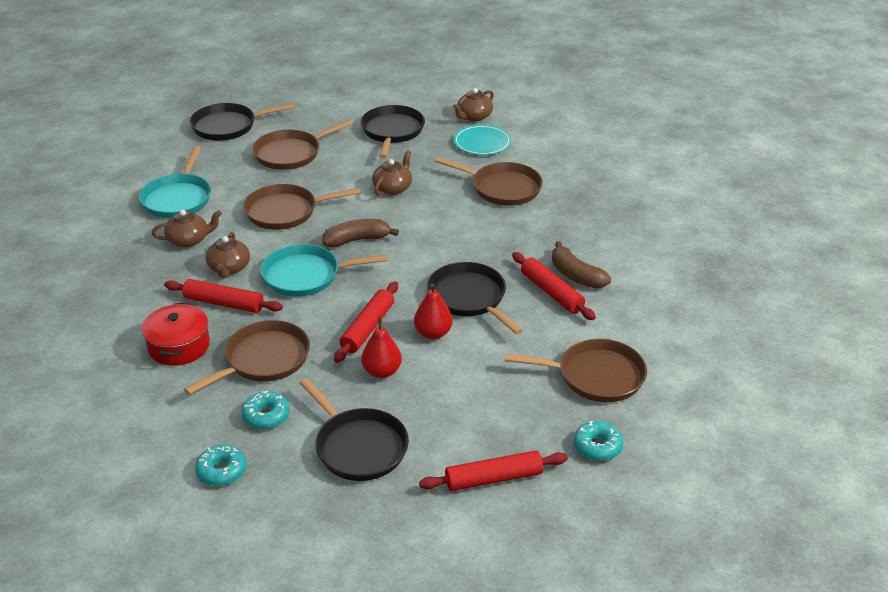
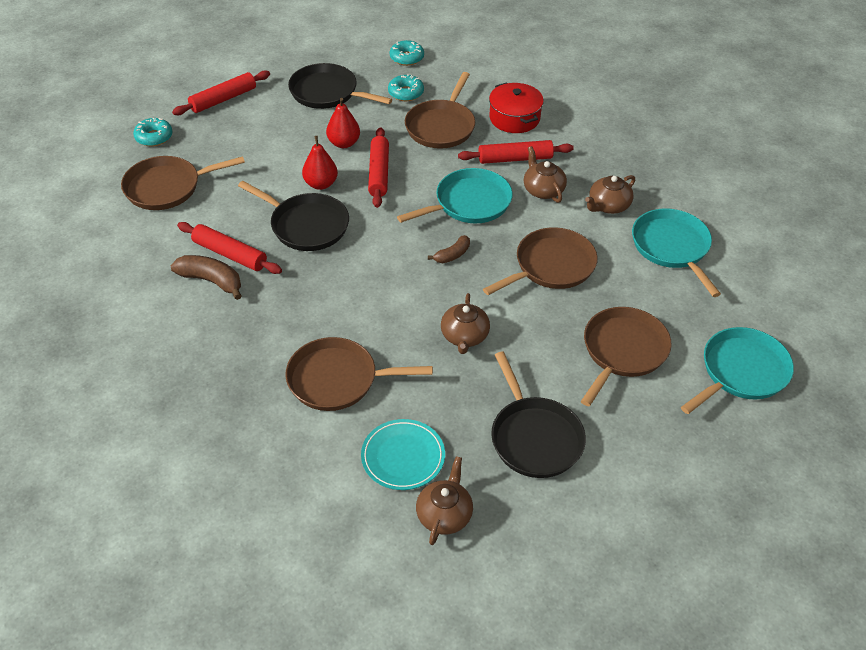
camera: 155 degrees right, 10 degrees up
(228, 126) = (741, 372): black pan -> turquoise pan
(357, 240) = (452, 255): brown banana -> brown banana, size x0.61

